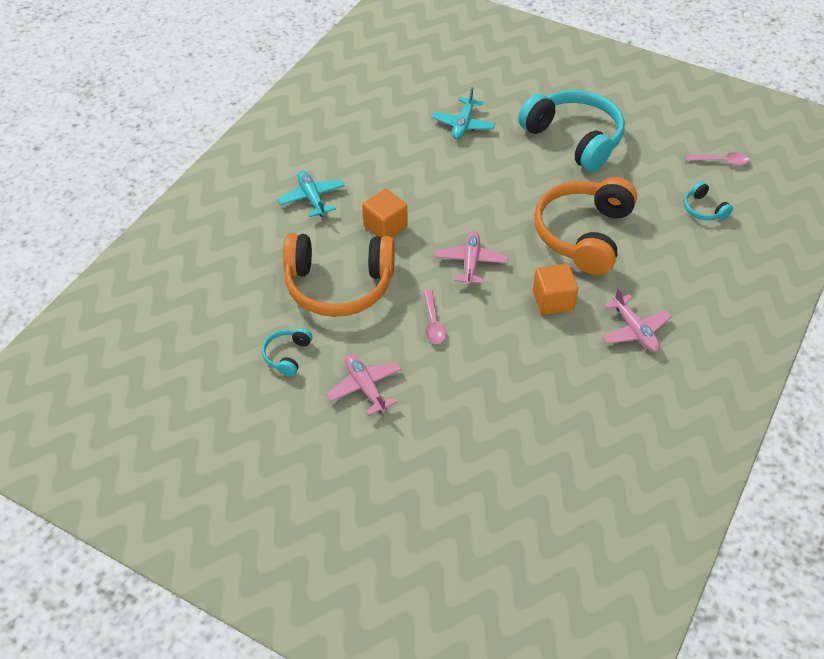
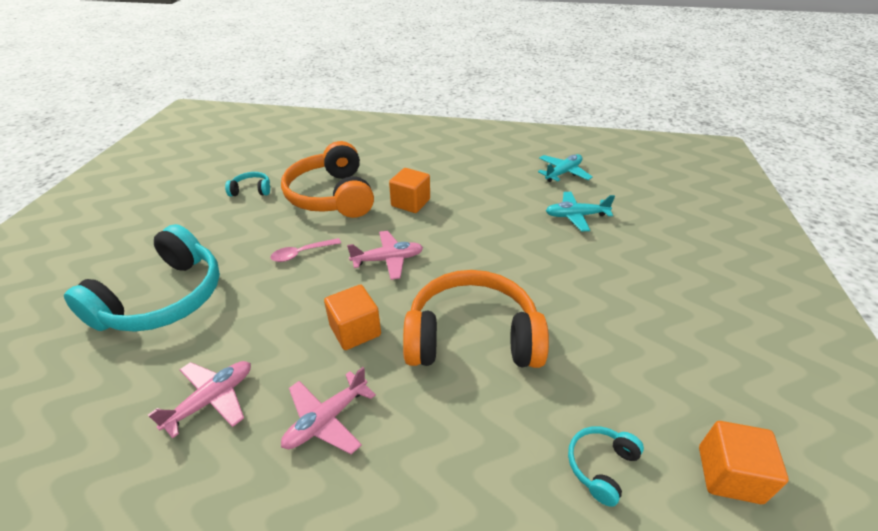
camera: 70 degrees right, 10 degrees down
(312, 198) = (423, 164): turquoise plane -> turquoise plane (563, 173)
(365, 387) = (220, 233): pink plane -> pink plane (211, 400)
(574, 139) = (627, 297): turquoise headphones -> turquoise headphones (164, 298)
(721, 161) = (729, 474): pink spoon -> orange cube

